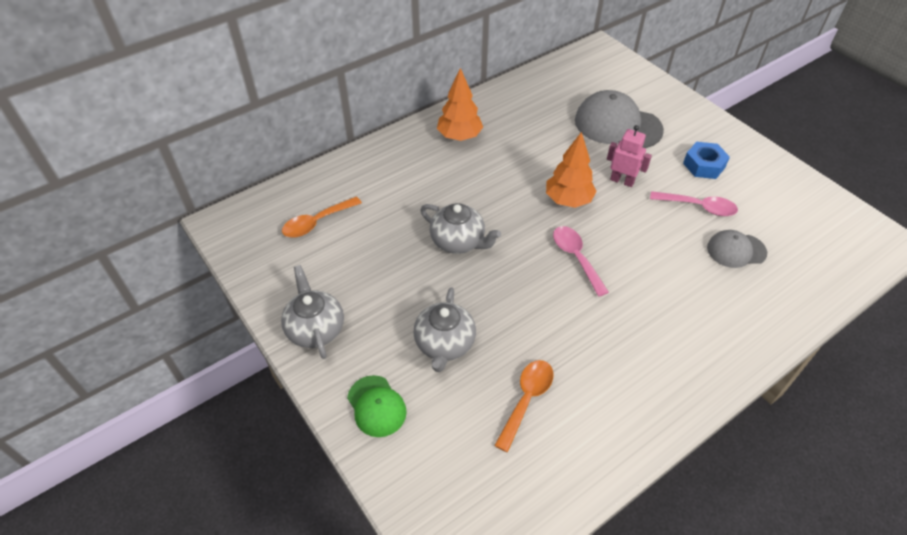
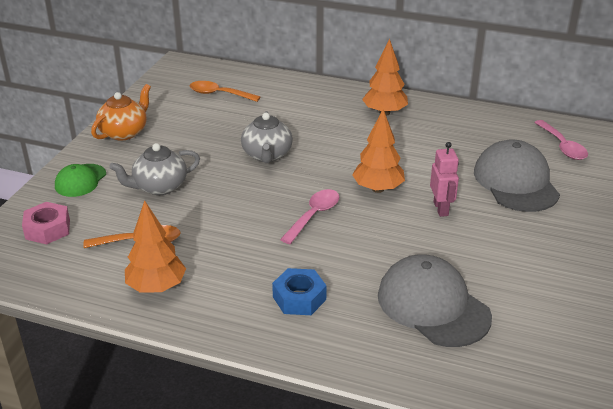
camera: 55 degrees right, 15 degrees down
(315, 328) = (124, 132): grey teapot -> orange teapot
(446, 472) = (47, 229): none -> pink nut
(606, 417) = (157, 287): none -> orange tree
(698, 207) = (465, 264): pink spoon -> pink spoon (562, 146)
(704, 165) = (531, 250): blue nut -> blue nut (299, 298)
(736, 250) = (433, 305): grey cap -> grey cap, size x1.78

